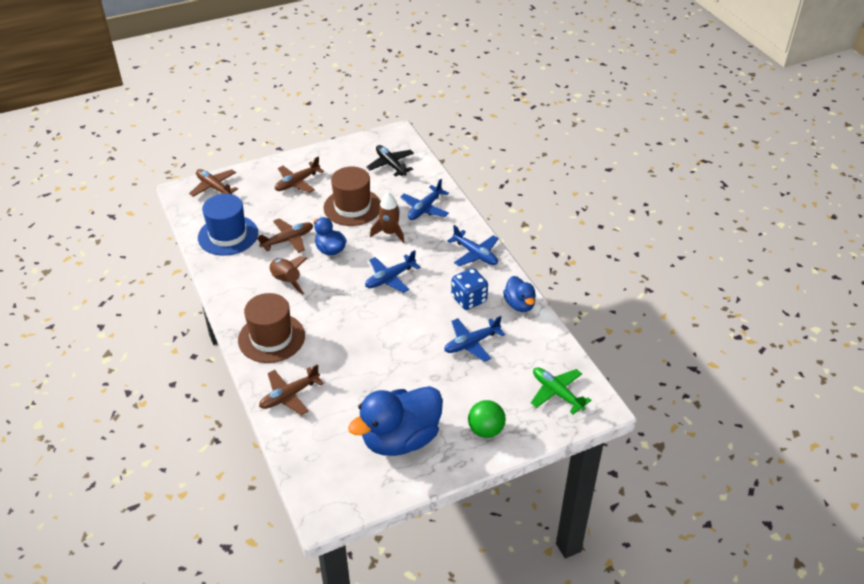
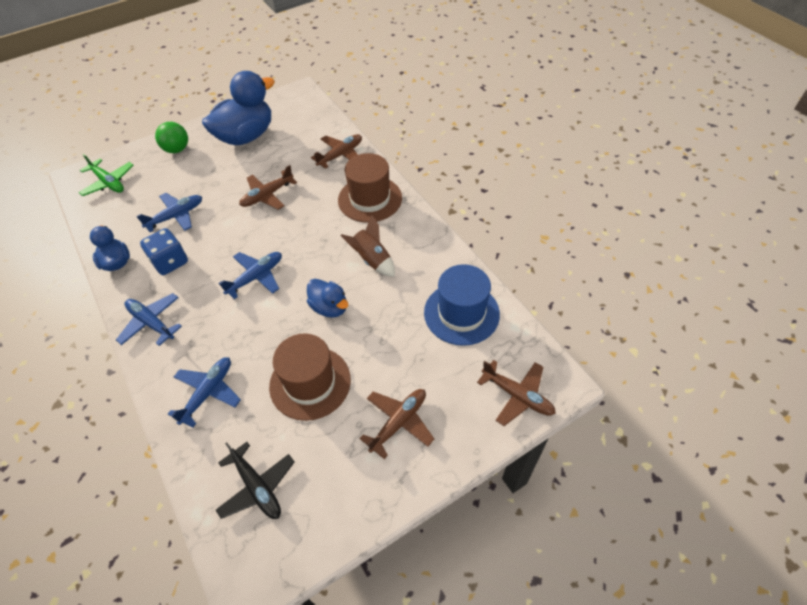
camera: 175 degrees right, 10 degrees up
(288, 240) = (384, 315): brown plane -> brown plane (267, 195)
(389, 233) = (257, 343): brown rocket -> none

